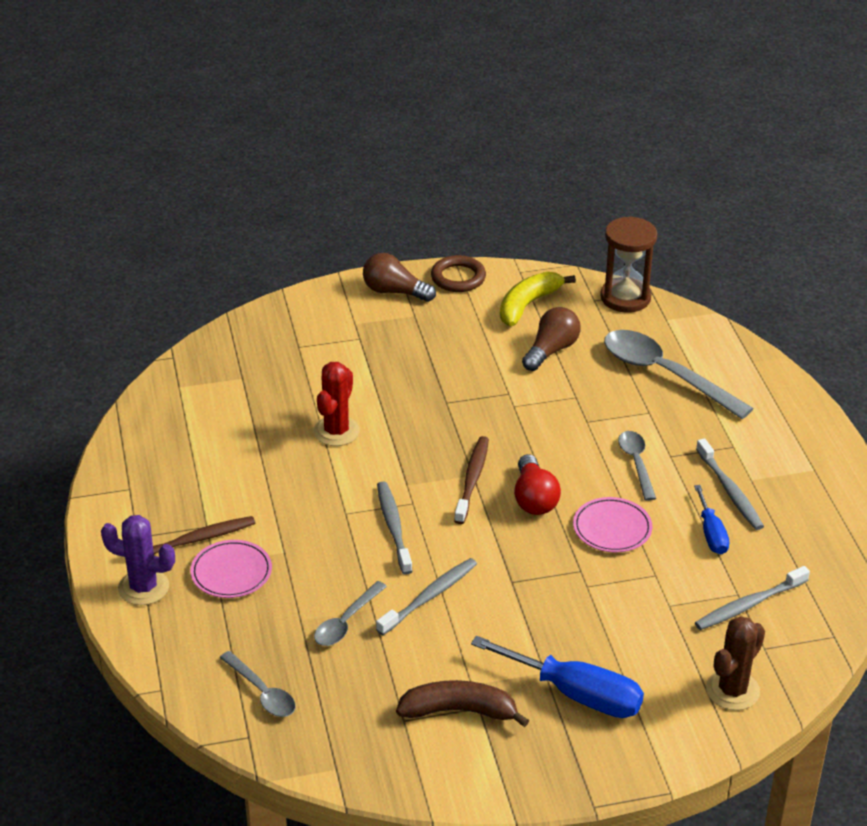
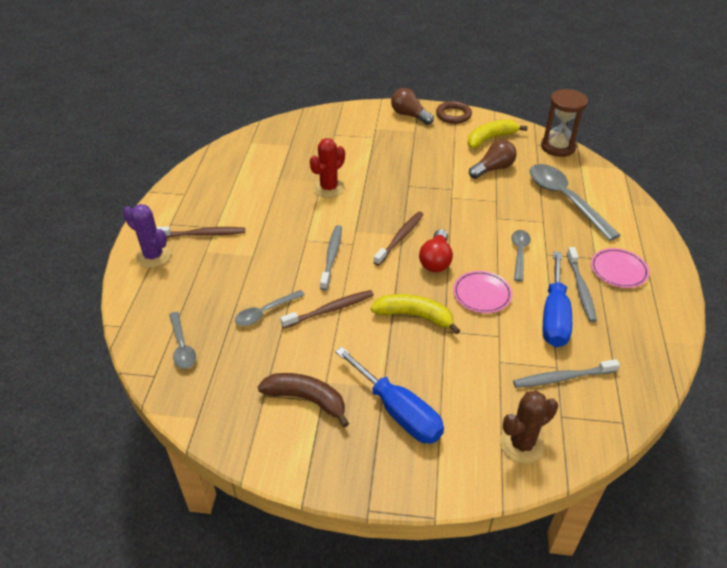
camera: 20 degrees right, 5 degrees up
(231, 572) = (212, 260): pink plate -> pink plate (618, 270)
(429, 597) = (330, 309): grey toothbrush -> brown toothbrush
(541, 577) = (415, 316): none -> yellow banana
(711, 533) = (554, 316): blue screwdriver -> blue screwdriver, size x1.75

